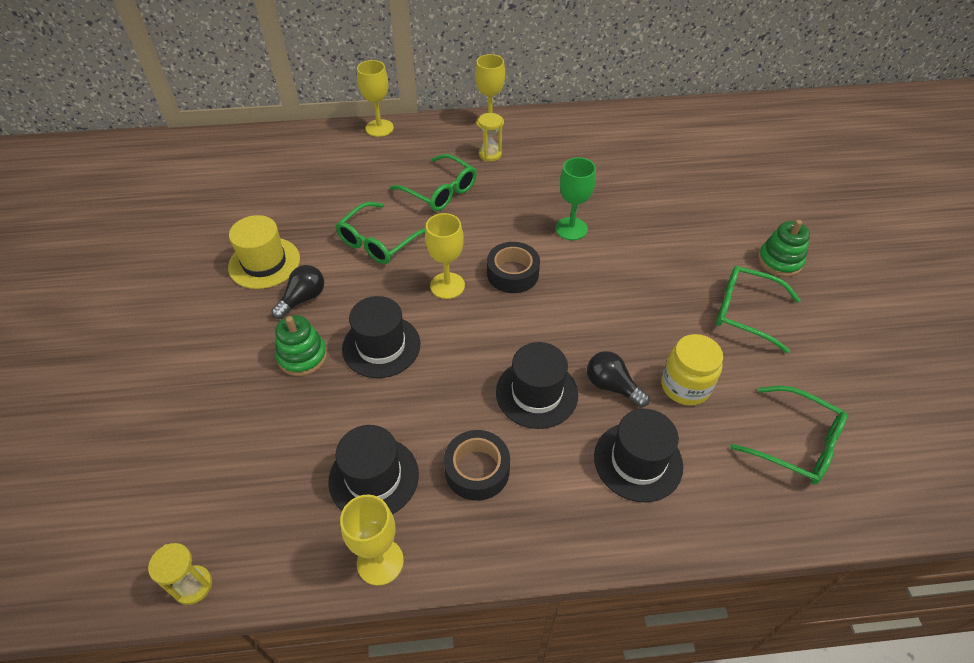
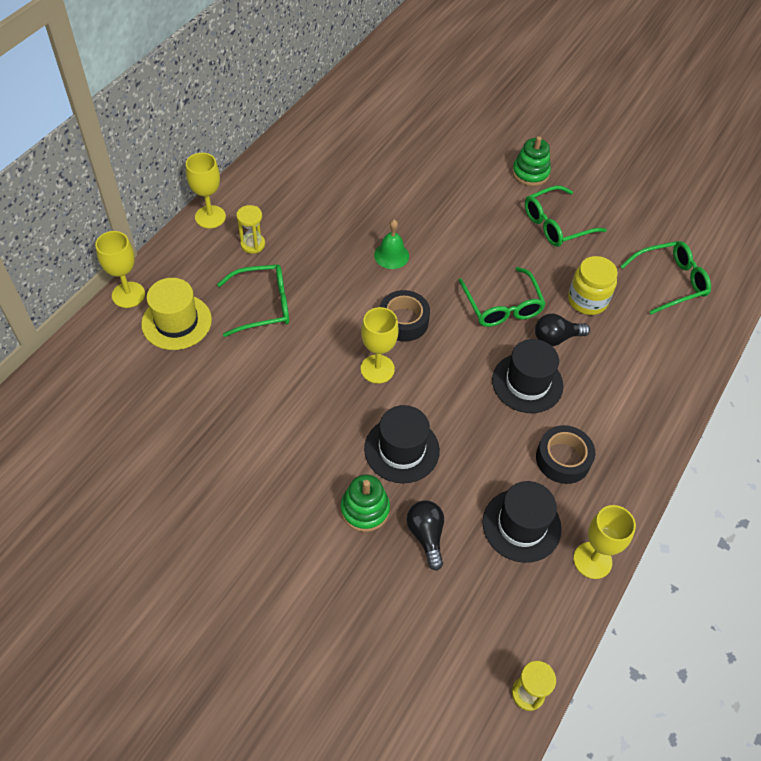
camera: 55 degrees left, 5 degrees up
(264, 263) = (225, 481): yellow hat -> yellow hat (176, 322)
(303, 299) = (299, 475): black light bulb -> black light bulb (426, 536)
(378, 242) = (282, 384): green glasses -> green glasses (502, 306)
(571, 229) = (391, 255): green goblet -> green bell
(638, 461) = (623, 367): black hat -> none

